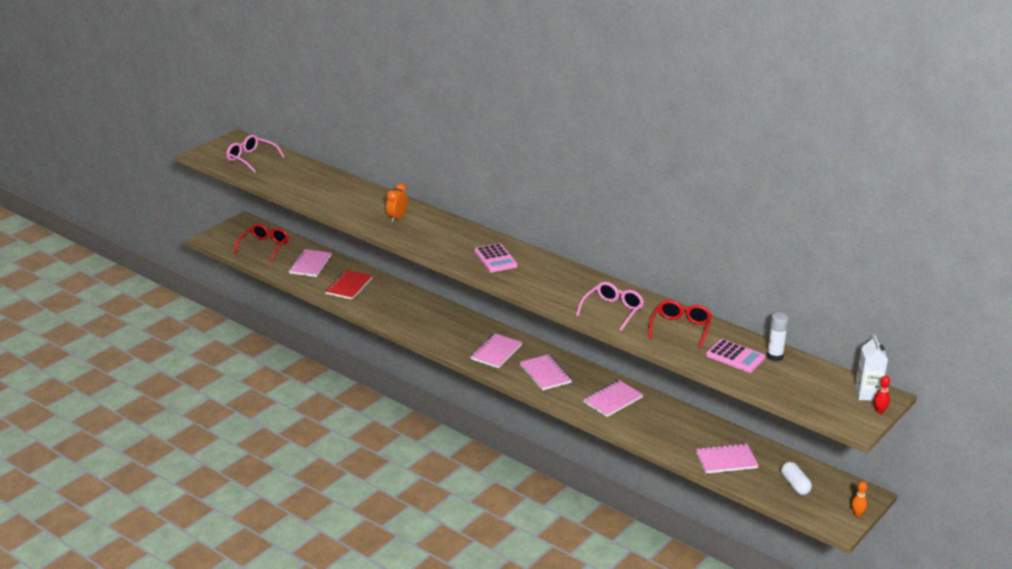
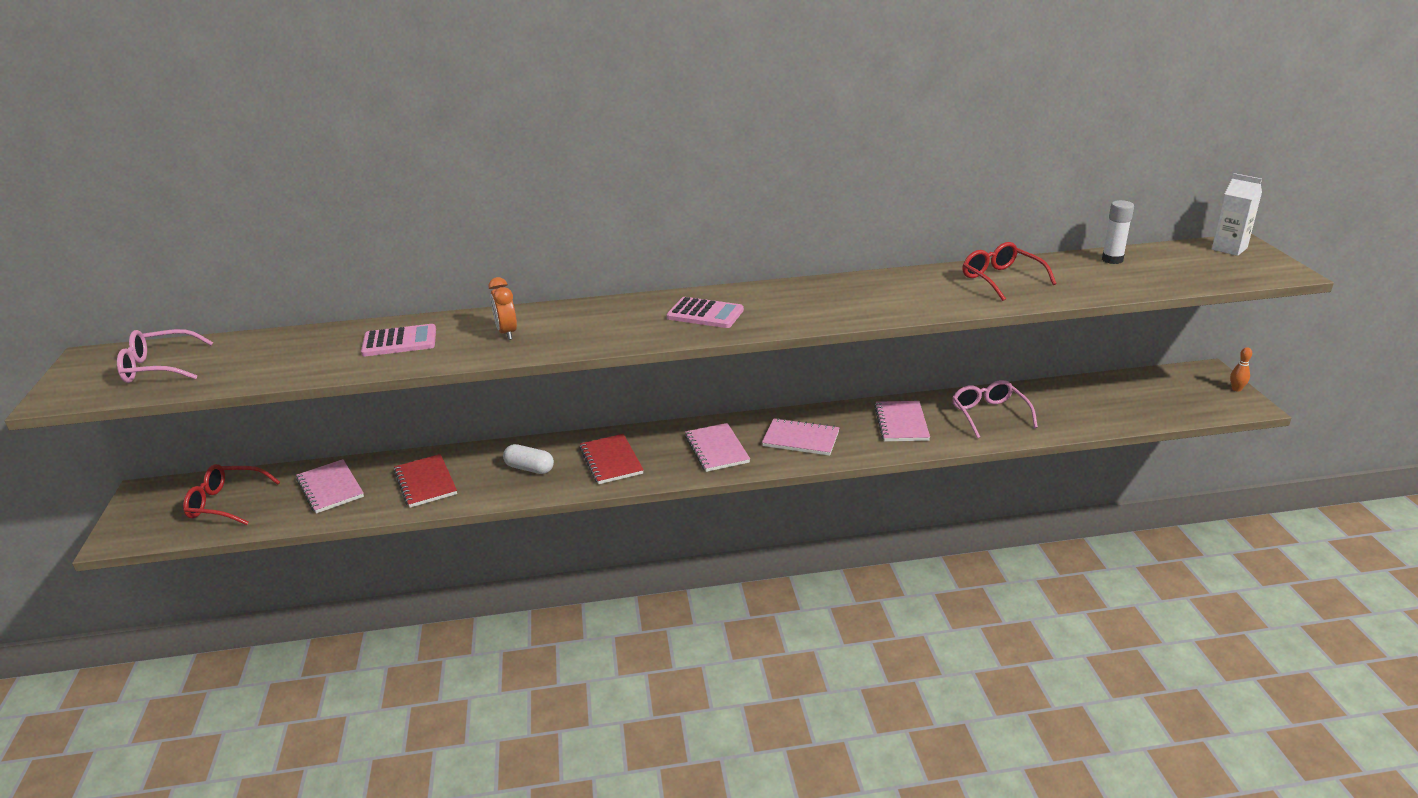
camera: 45 degrees left, 0 degrees up
(265, 246) = (226, 503): red glasses -> red glasses turned 60 degrees counterclockwise
(439, 326) = (611, 461): none -> red notebook
(613, 311) = (917, 297): pink glasses -> pink glasses (989, 414)
(726, 460) = (1081, 412): pink notebook -> none
(735, 357) = (1091, 276): pink calculator -> pink calculator (399, 342)
(795, 485) = (1160, 397): white capsule -> white capsule (529, 468)
(879, 411) = (1268, 255): red bowling pin -> none

